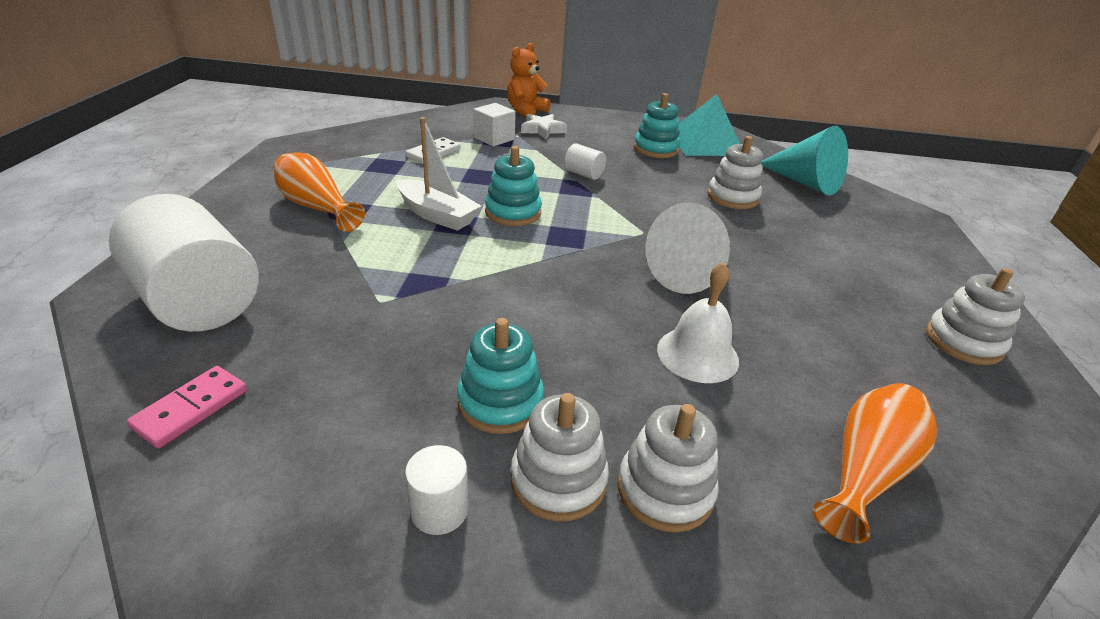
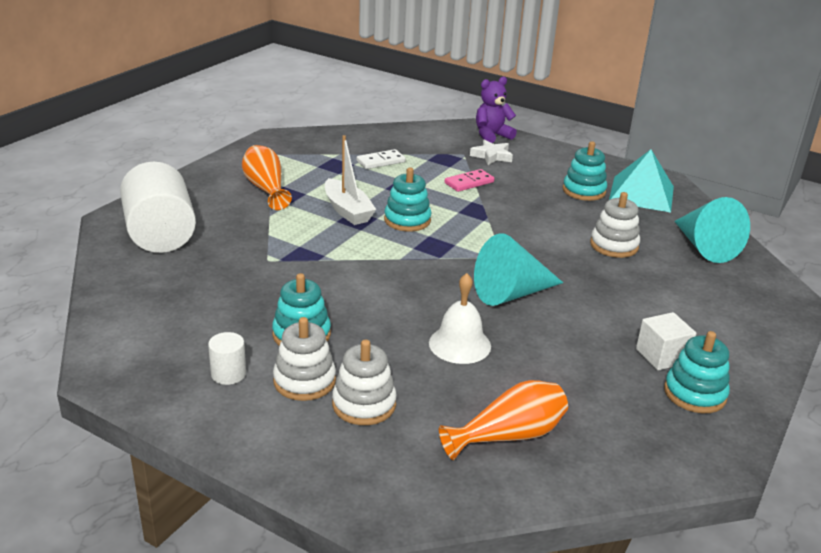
camera: 25 degrees right, 5 degrees down
(191, 409) = (129, 291): pink domino -> pink domino (469, 182)
(494, 138) = (441, 157): white cube -> white cube (661, 356)
(526, 111) = (492, 136): orange teddy bear -> purple teddy bear
(583, 174) = (494, 201): white cylinder -> none
(691, 273) = (511, 293): white cone -> turquoise cone
(963, 342) = (694, 393): white stacking toy -> turquoise stacking toy

